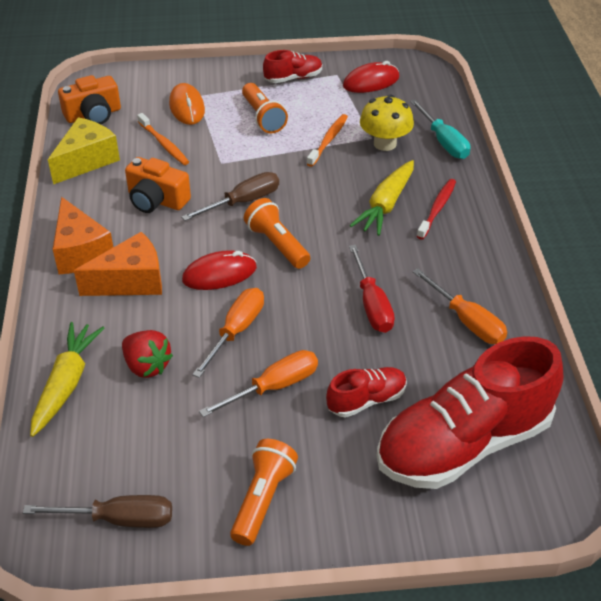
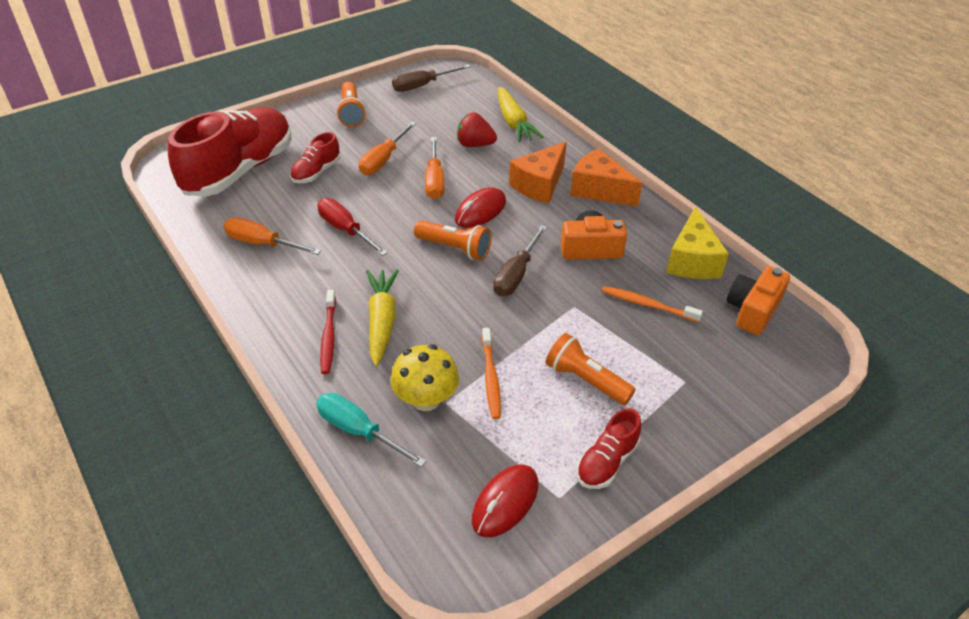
camera: 150 degrees right, 0 degrees up
(187, 107) = (677, 359): orange mouse -> none

